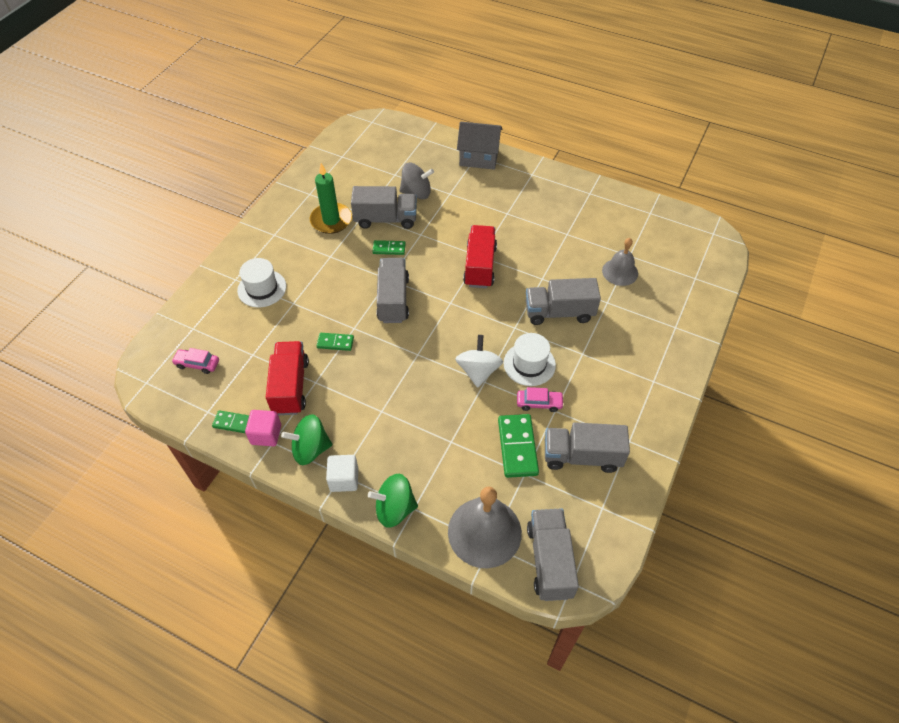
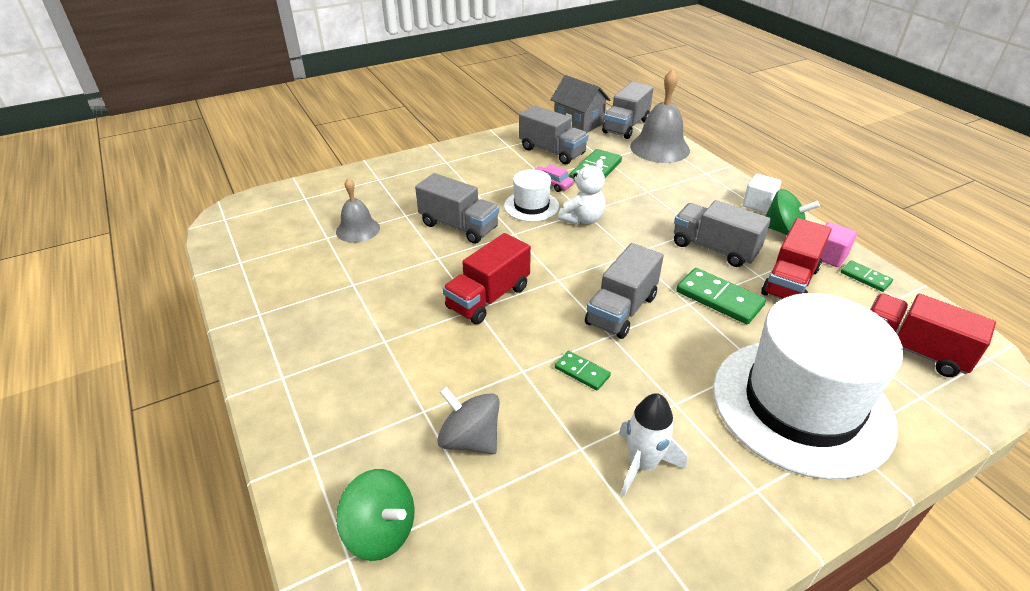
camera: 145 degrees left, 15 degrees down
(197, 364) = (912, 349): pink car -> red truck
(262, 288) = (801, 405): white hat -> white hat, size x2.20
(331, 220) = (642, 464): green candle -> white rocket
(335, 342) = (719, 299): green domino -> green domino, size x1.74
(385, 219) = (553, 419): grey truck -> grey truck (714, 248)
(395, 509) = (722, 177): green spinning top -> green spinning top (381, 532)
(478, 371) = (582, 219): white spinning top -> white teddy bear
(479, 157) = (311, 450): grey house -> grey house (578, 123)

